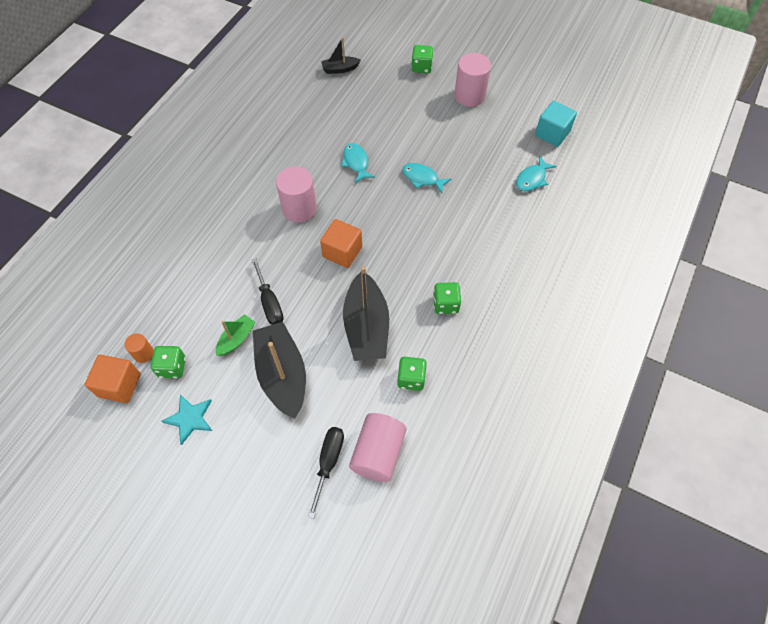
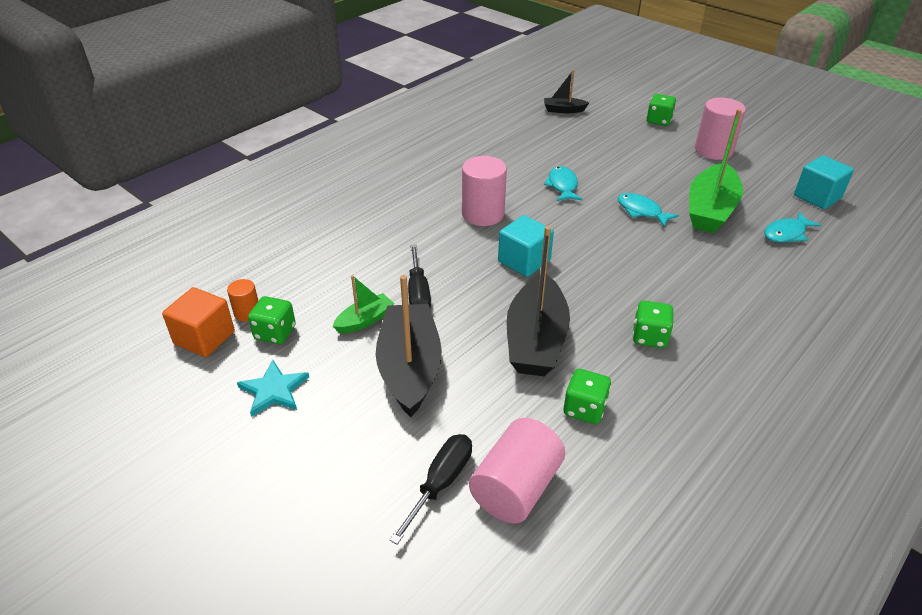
camera: 15 degrees right, 20 degrees down
(342, 252) = (524, 261): orange cube -> turquoise cube
(474, 165) = (710, 210): none -> green boat

